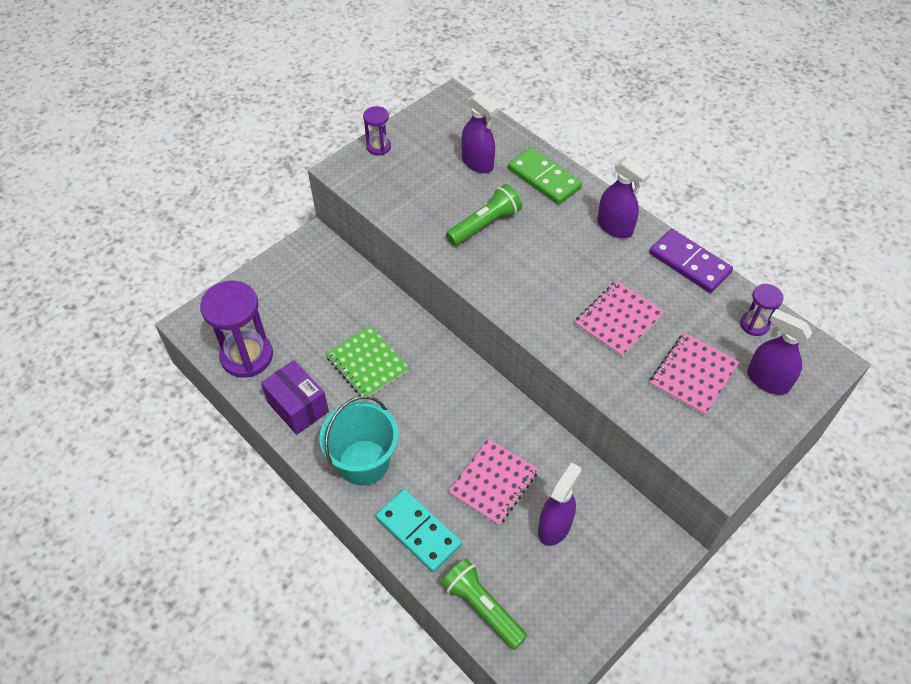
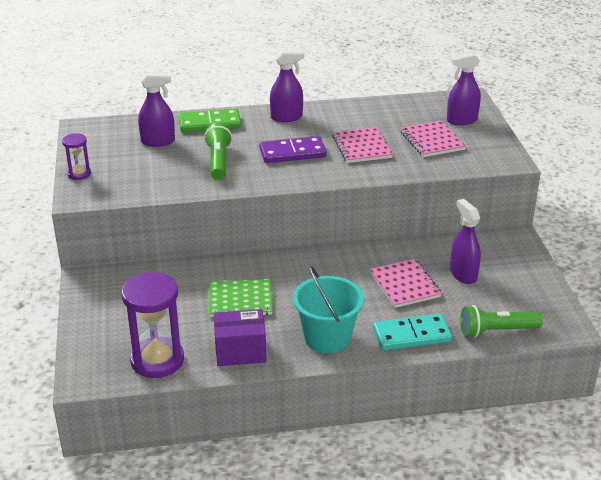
camera: 55 degrees left, 20 degrees down
(689, 263) = (348, 106): purple domino -> purple domino (292, 153)
(754, 324) = (418, 107): purple hourglass -> none

